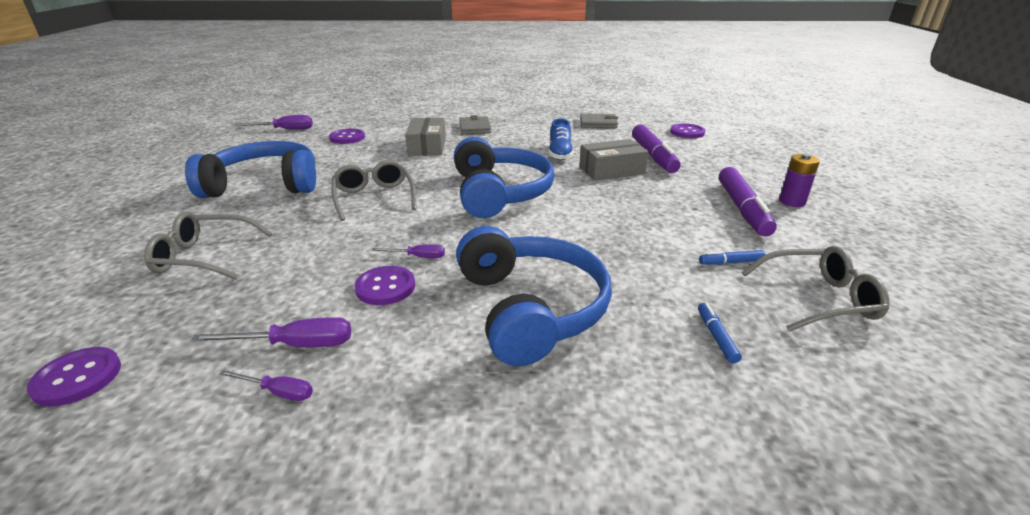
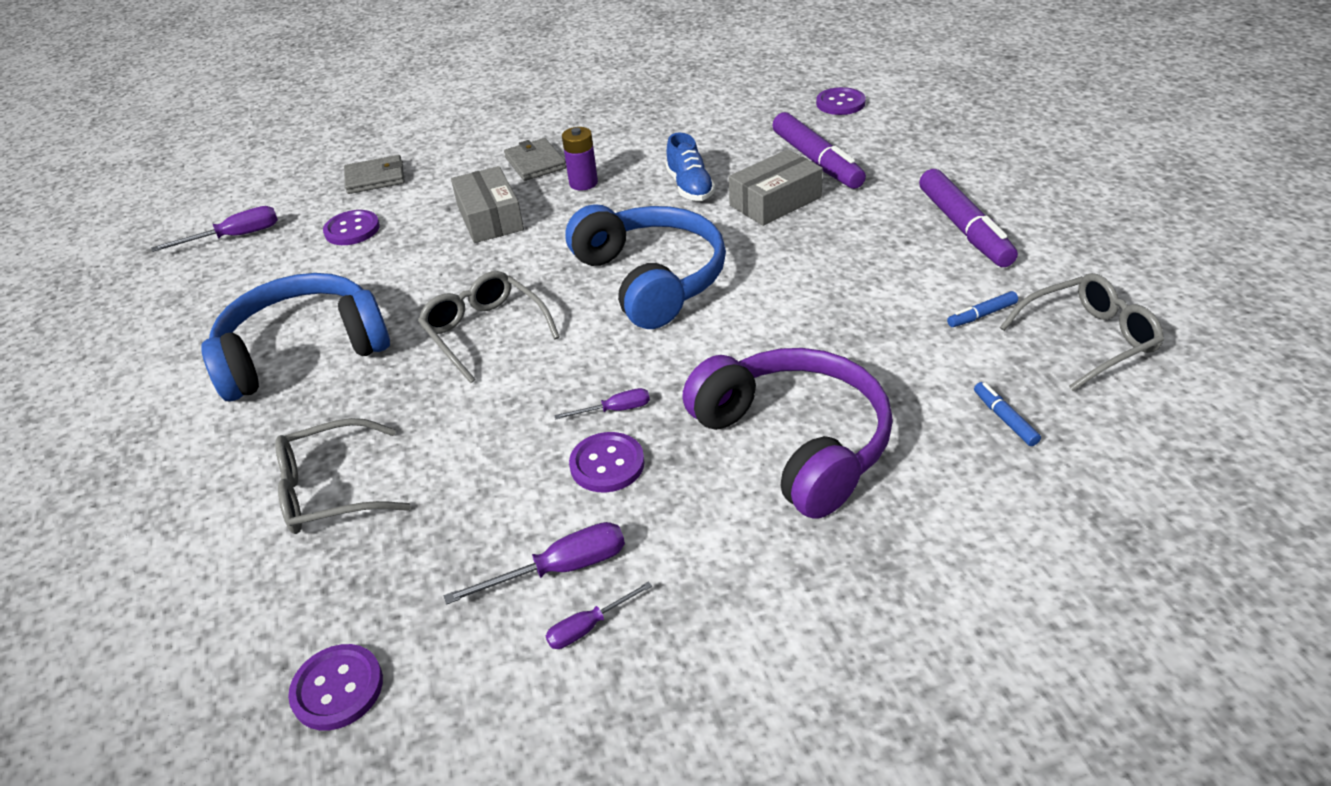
camera: 15 degrees left, 10 degrees up
(278, 392) = (588, 627): purple screwdriver -> purple screwdriver turned 150 degrees clockwise
(530, 308) = (794, 442): blue headphones -> purple headphones
(598, 123) = (710, 112): grey wallet -> grey wallet (375, 178)
(792, 202) = (1016, 201): purple battery -> purple battery (583, 183)

